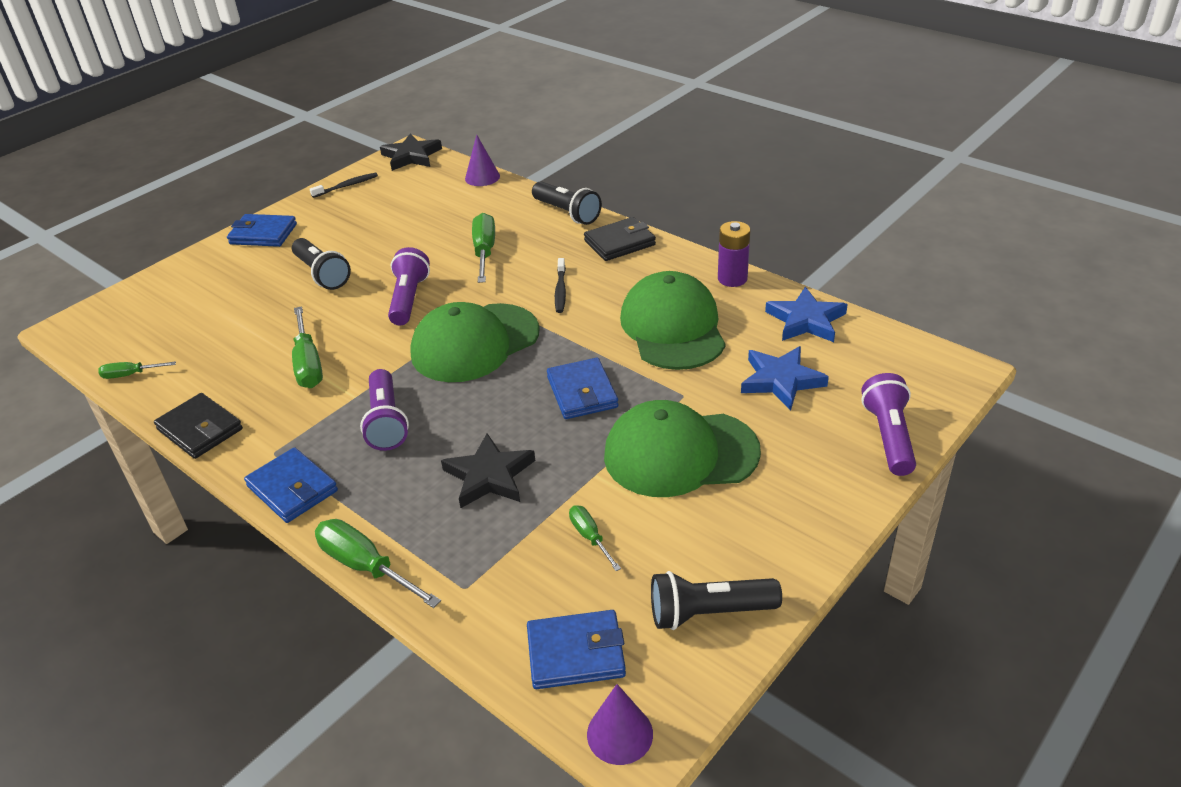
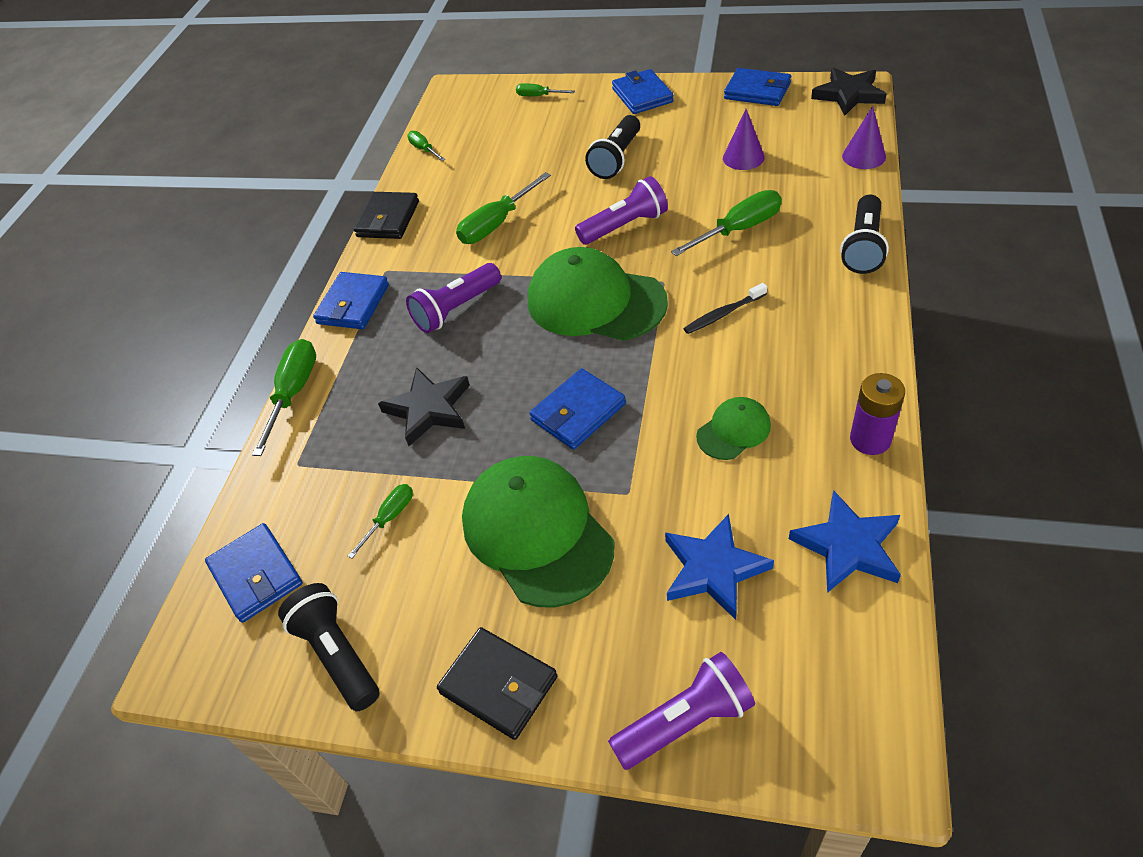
camera: 65 degrees right, 10 degrees up
(170, 283) = (539, 96): none -> green screwdriver
(346, 186) = (757, 91): black toothbrush -> blue wallet
(619, 243) = (848, 313): black wallet -> black wallet (499, 685)
(619, 734) = (185, 648): purple cone -> purple cone (743, 157)
(673, 327) = (733, 430): green cap -> green cap, size x0.48

